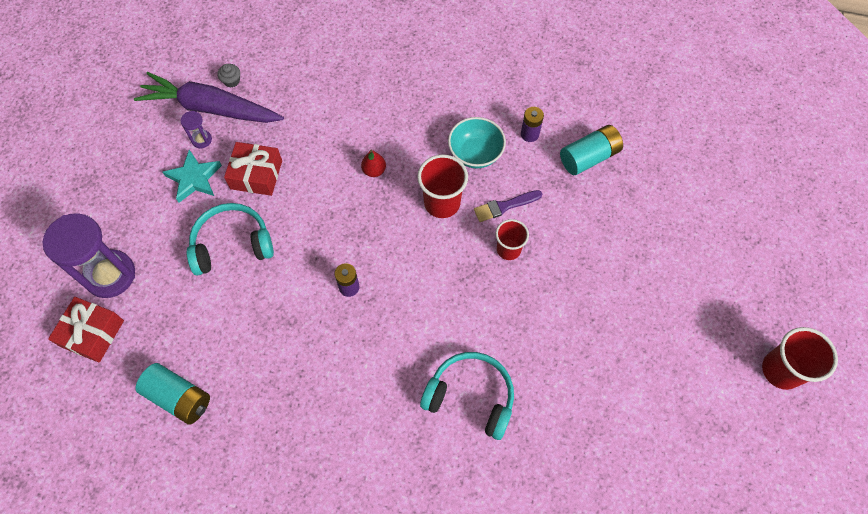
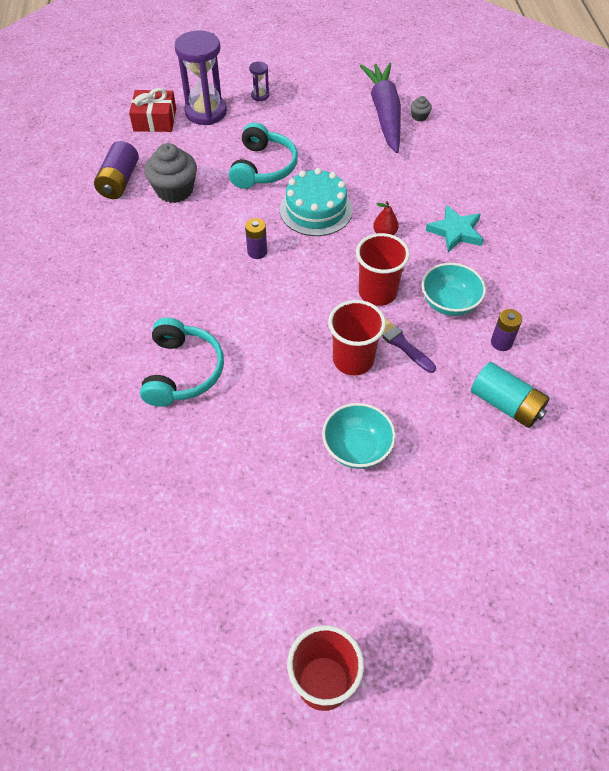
camera: 70 degrees right, 10 degrees down
(179, 397) = (119, 181): turquoise battery -> purple battery
(194, 178) = (312, 126): turquoise star -> turquoise star (455, 232)
(201, 140) = (351, 119): purple hourglass -> purple hourglass (260, 96)
(223, 342) = (174, 190): none -> grey cupcake
(232, 245) = (263, 167): turquoise headphones -> turquoise headphones turned 45 degrees clockwise
(256, 174) = (336, 160): red gift -> none
(316, 217) = (316, 210): none -> turquoise cake
(508, 249) = (353, 360): red cup -> red cup, size x1.52
(596, 278) = (357, 448): none -> turquoise bowl

